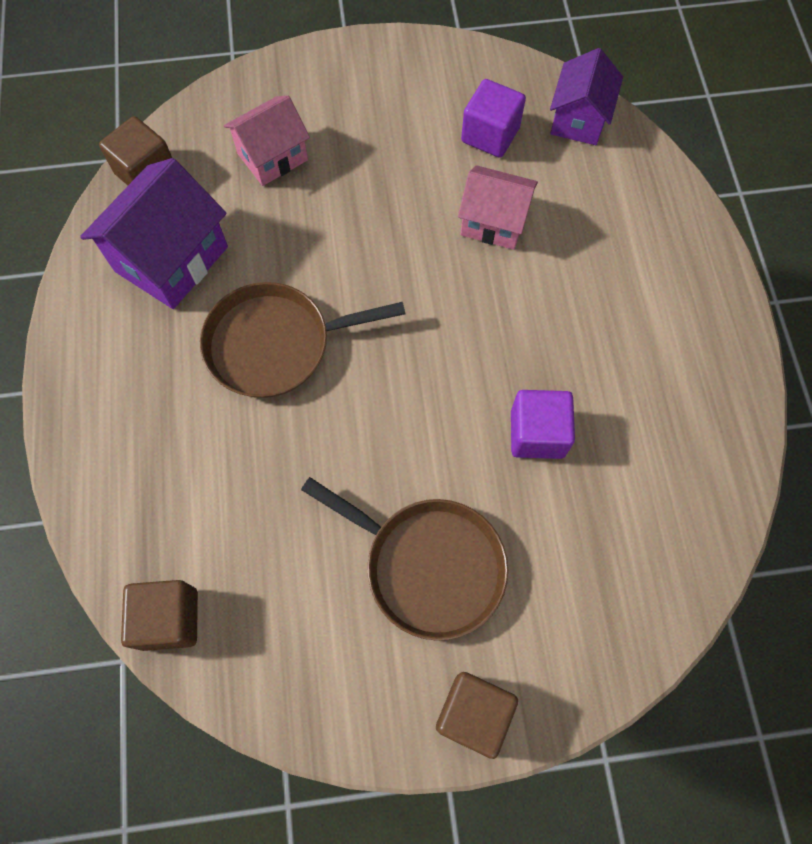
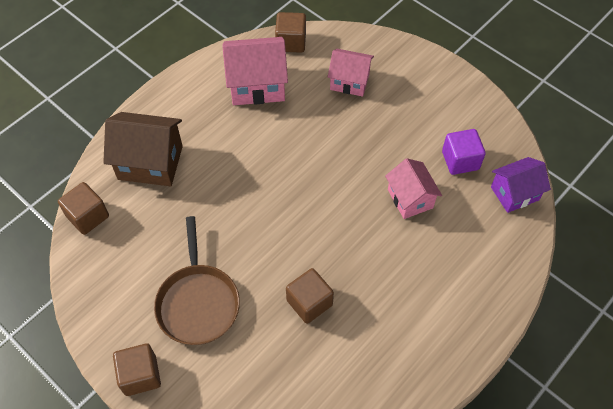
camera: 50 degrees right, 10 degrees down
(161, 475) = (150, 162): none -> brown house
(171, 259) = (257, 85): purple house -> pink house
(275, 344) = (253, 157): brown pan -> none
(537, 434) = (309, 302): purple cube -> brown cube

